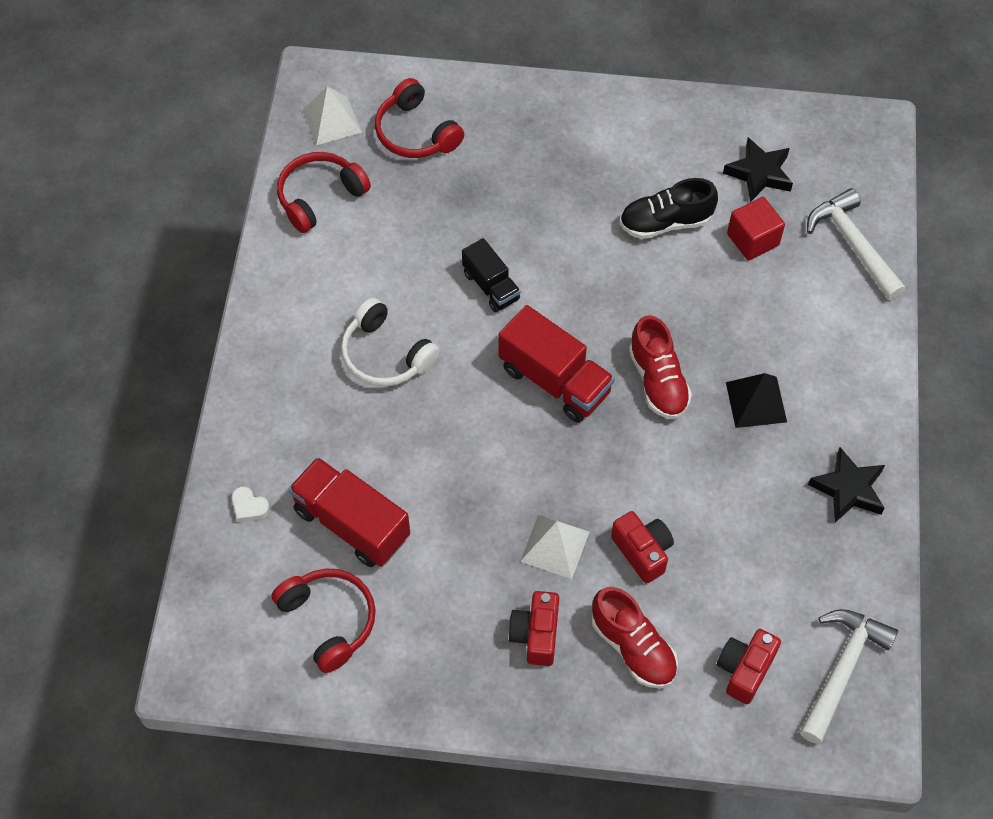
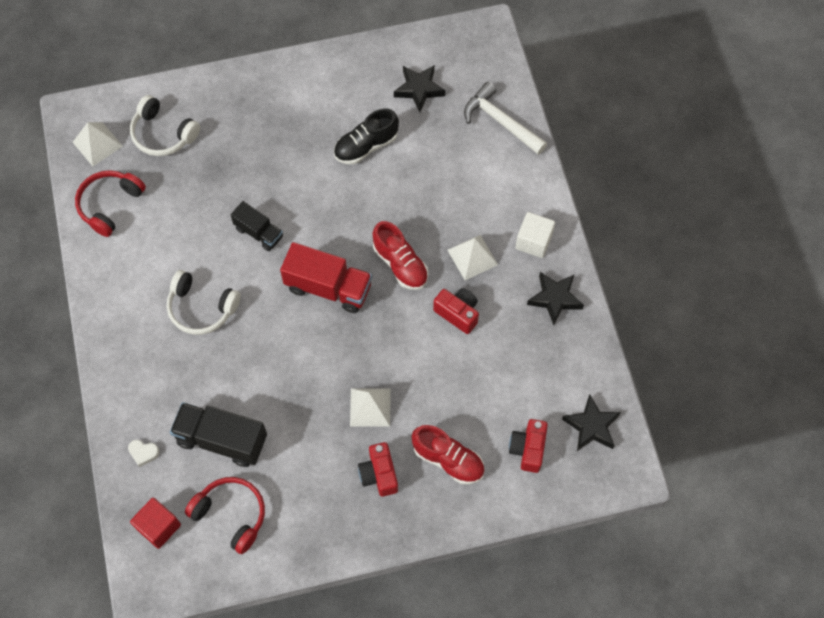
camera: 20 degrees left, 5 degrees up
(352, 523) = (222, 440): red truck -> black truck
(416, 132) = (163, 134): red headphones -> white headphones
(642, 552) = (431, 390): red camera -> red camera (458, 313)
(753, 239) = (431, 140): red cube -> red cube (159, 527)
(756, 402) = (472, 257): black pyramid -> white pyramid
(842, 670) = (591, 426): white hammer -> black star
(844, 408) = (533, 241): none -> white cube

